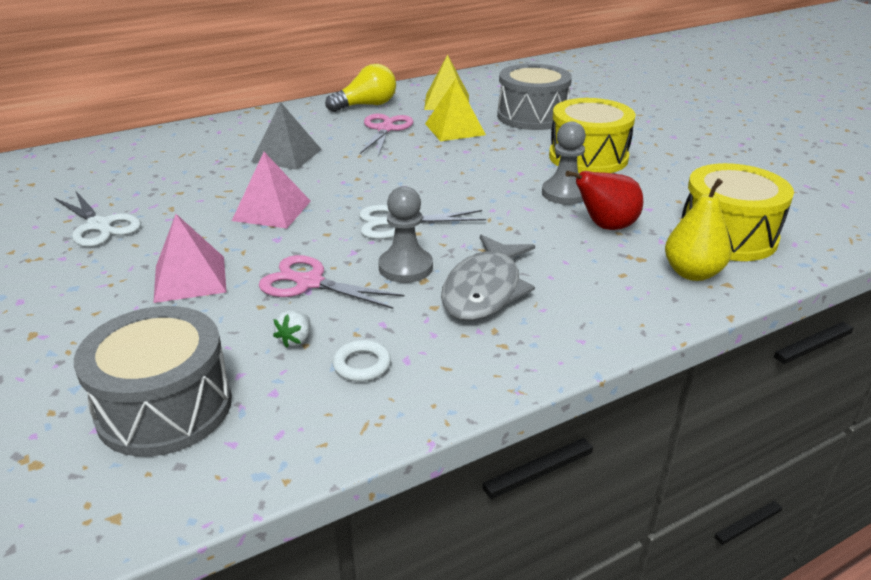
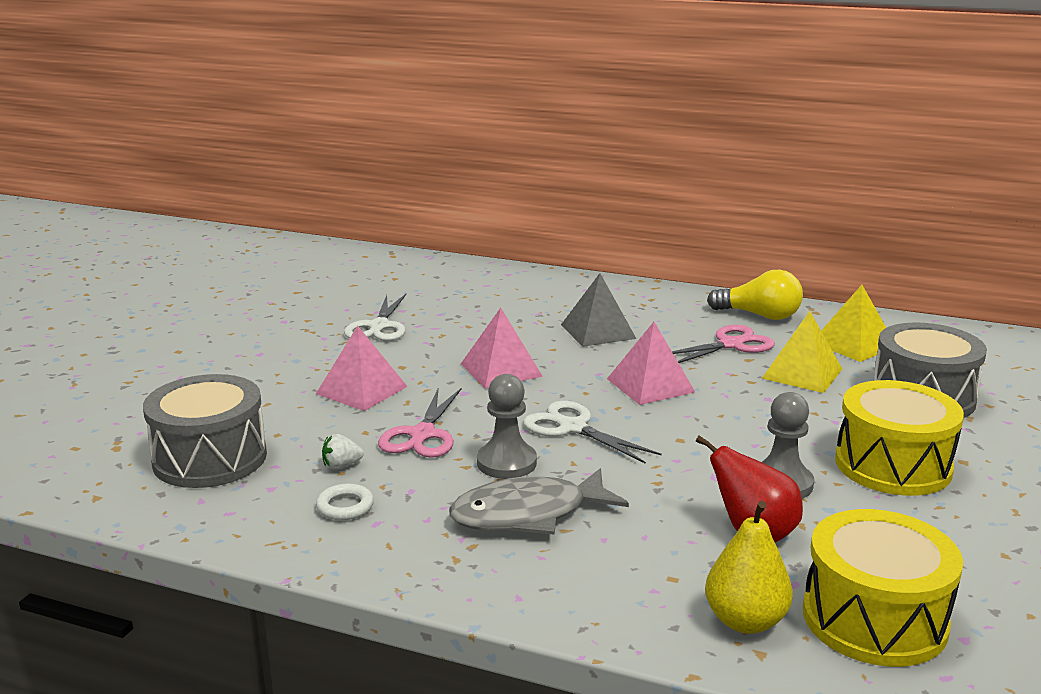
camera: 50 degrees right, 10 degrees down
(309, 283) = (422, 435): pink scissors -> pink scissors turned 150 degrees counterclockwise
(389, 174) = (650, 385): none -> pink pyramid

